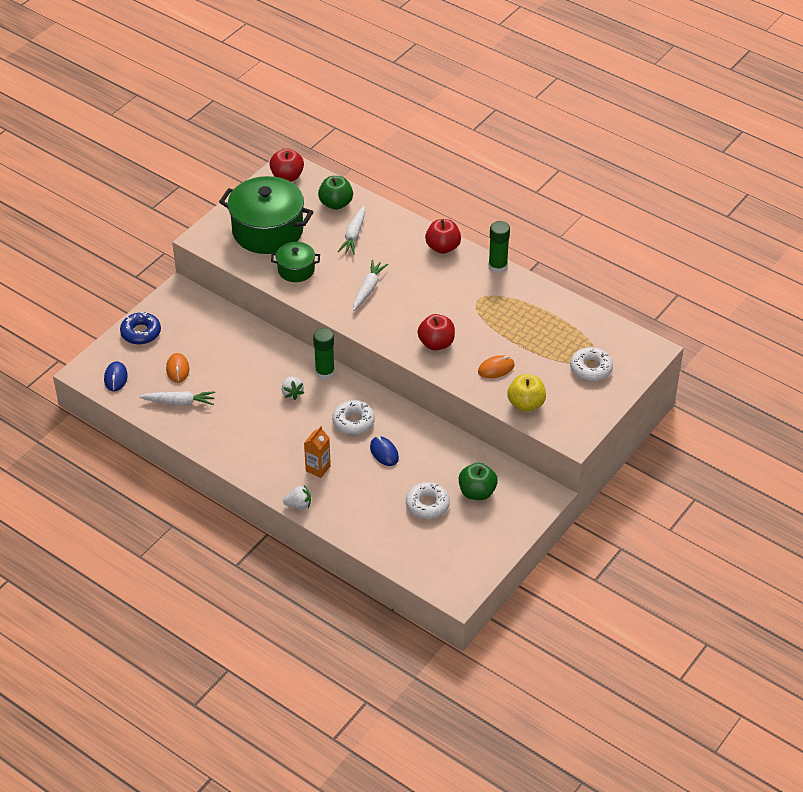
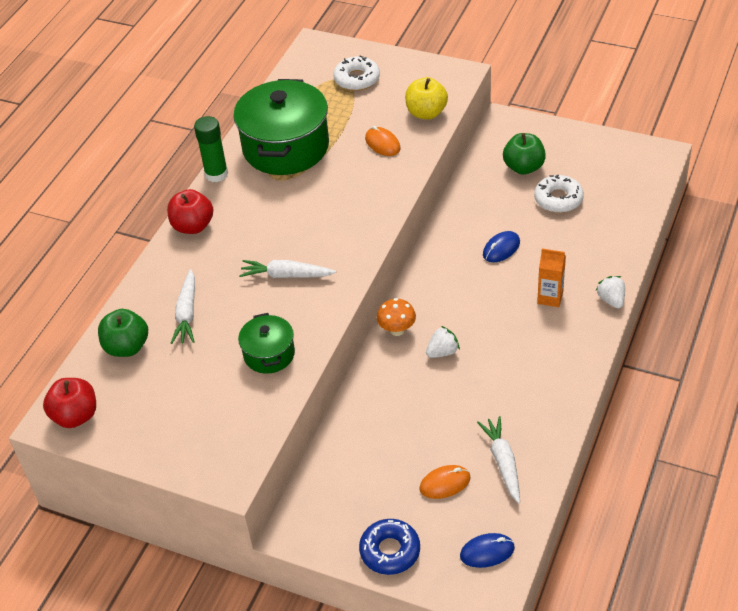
camera: 100 degrees left, 0 degrees up
(267, 231) = (197, 406): green pot -> green pot (285, 147)
(325, 372) = (397, 330): green glue stick -> orange mushroom
(353, 422) = (466, 285): white donut -> none
(354, 235) = (187, 313): white carrot -> white carrot turned 90 degrees clockwise
(436, 343) = (360, 197): red apple -> none

